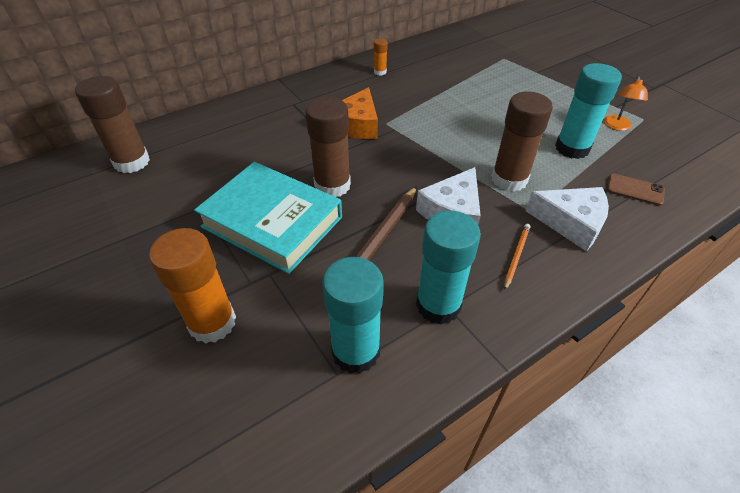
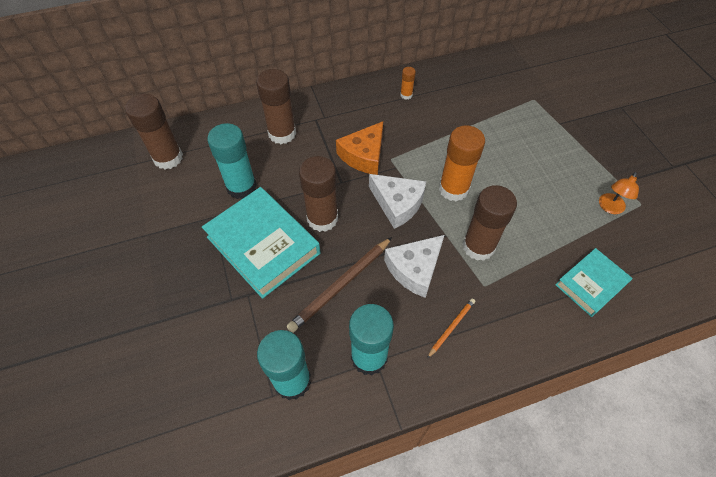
camera: 15 degrees right, 10 degrees up
(212, 323) = (195, 328): orange glue stick -> orange glue stick (453, 189)
(260, 121) = (282, 133): none -> brown glue stick
(571, 223) = (514, 305): white cheese -> white cheese (397, 204)
(572, 148) = (552, 224): turquoise glue stick -> turquoise glue stick (241, 187)
(635, 190) = (591, 284): brown phone -> turquoise book

